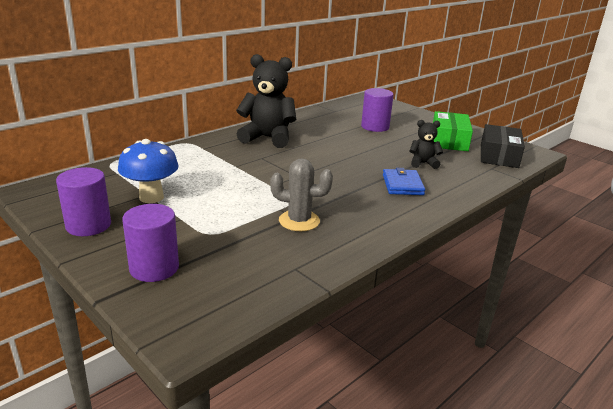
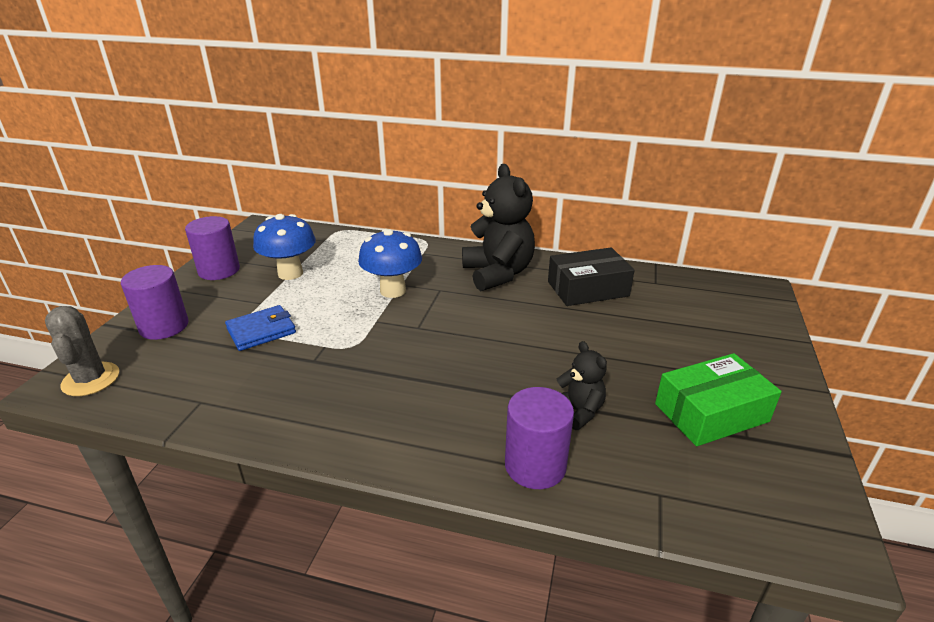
camera: 60 degrees right, 5 degrees up
(240, 170) = (393, 291): none -> blue mushroom
(299, 221) = (306, 368): grey cactus -> grey cactus (91, 379)
(375, 127) = (652, 329): purple cylinder -> purple cylinder (535, 465)
(402, 185) = (480, 413): blue wallet -> blue wallet (261, 331)
(499, 155) = (732, 491): black box -> black box (588, 289)

